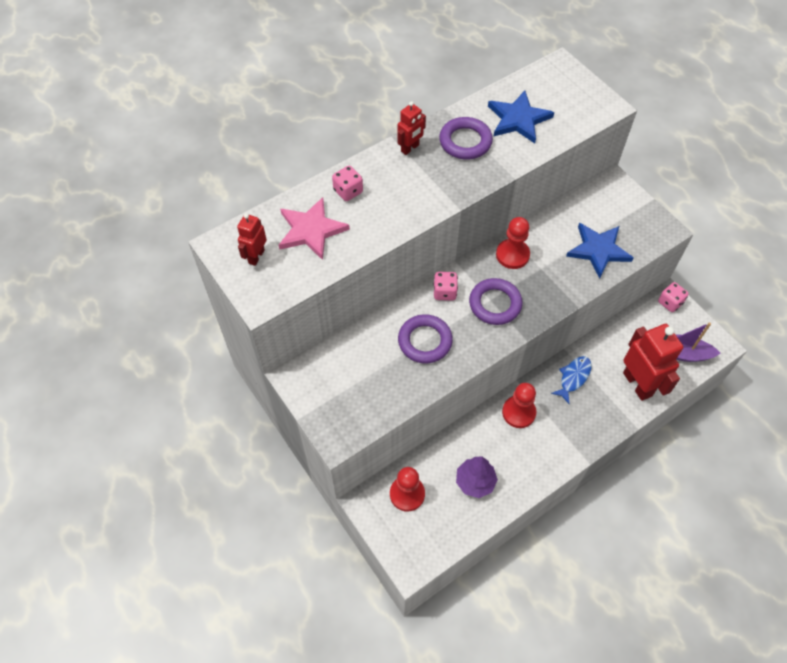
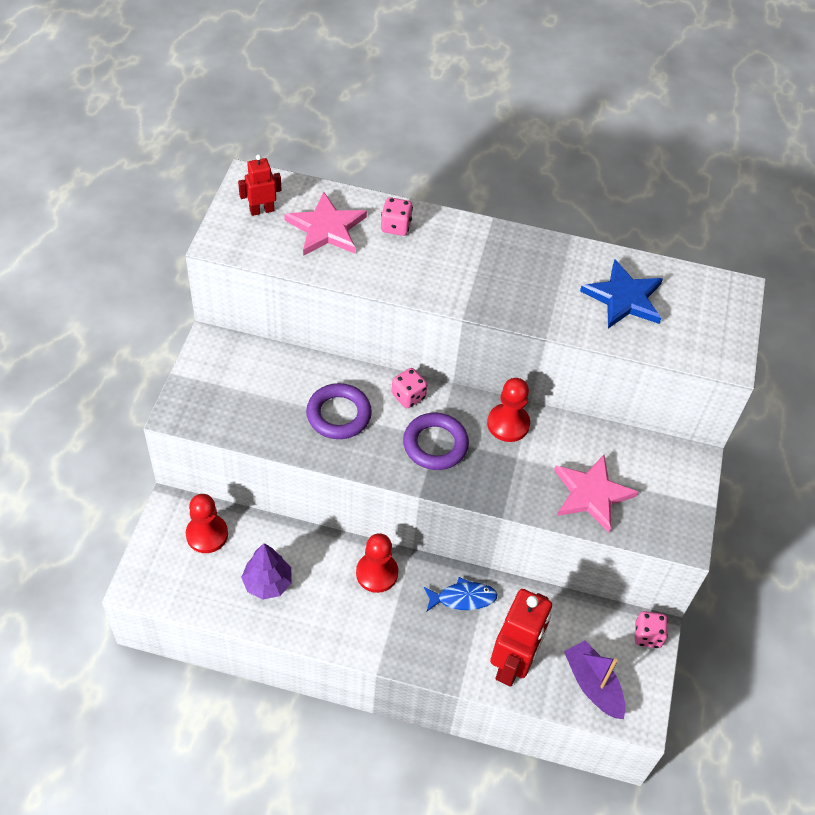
camera: 45 degrees right, 5 degrees down
(410, 148) = (494, 239): red robot -> none
(465, 142) = (548, 274): purple ring -> none
(598, 250) = (591, 494): blue star -> pink star

